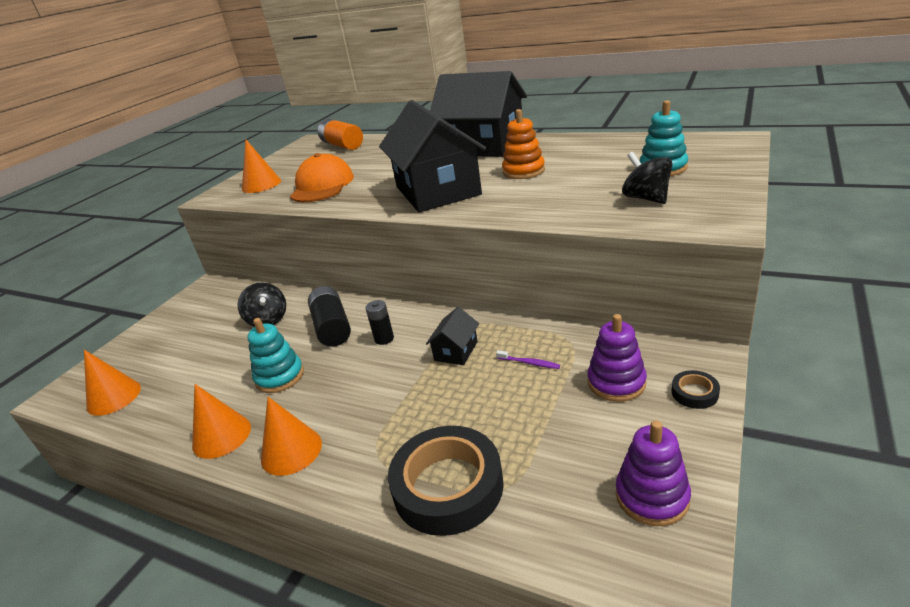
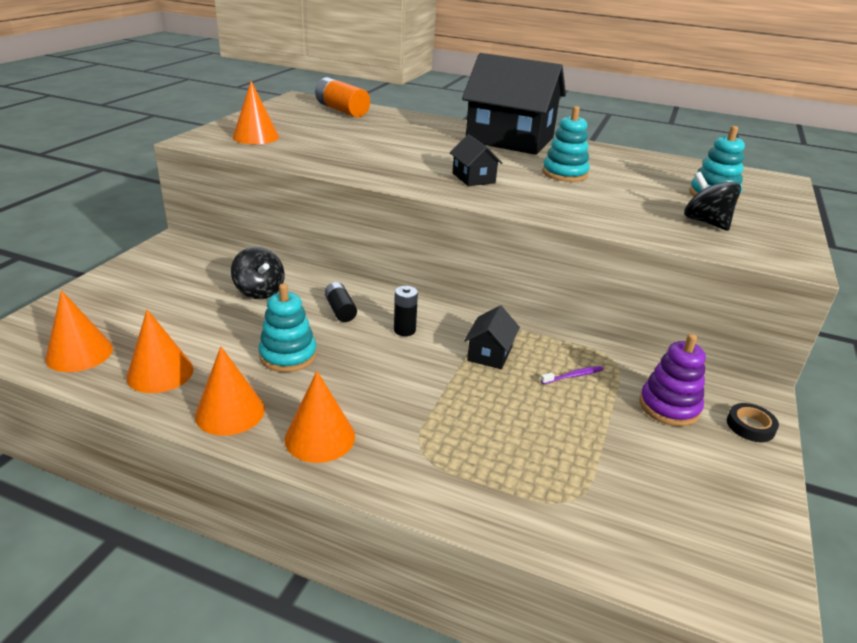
camera: 10 degrees left, 0 degrees up
(173, 407) = (160, 373): none -> orange cone
(322, 186) = (333, 150): orange cap -> none
(332, 328) = (340, 310): black battery -> black battery, size x0.58
(437, 191) = (473, 178): black house -> black house, size x0.43
(448, 486) = (509, 492): black tape -> none
(523, 171) = (564, 174): orange stacking toy -> turquoise stacking toy
(529, 363) = (573, 376): purple toothbrush -> purple toothbrush turned 45 degrees counterclockwise
(652, 496) = (727, 522): purple stacking toy -> none

